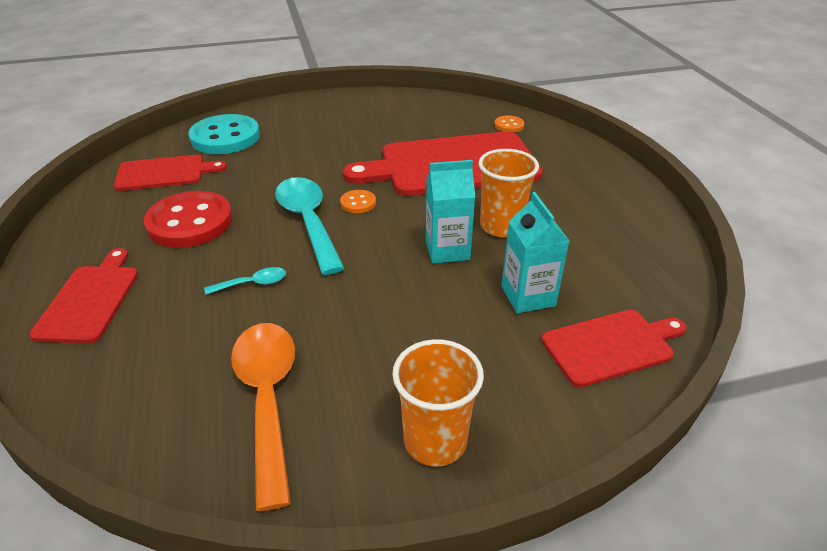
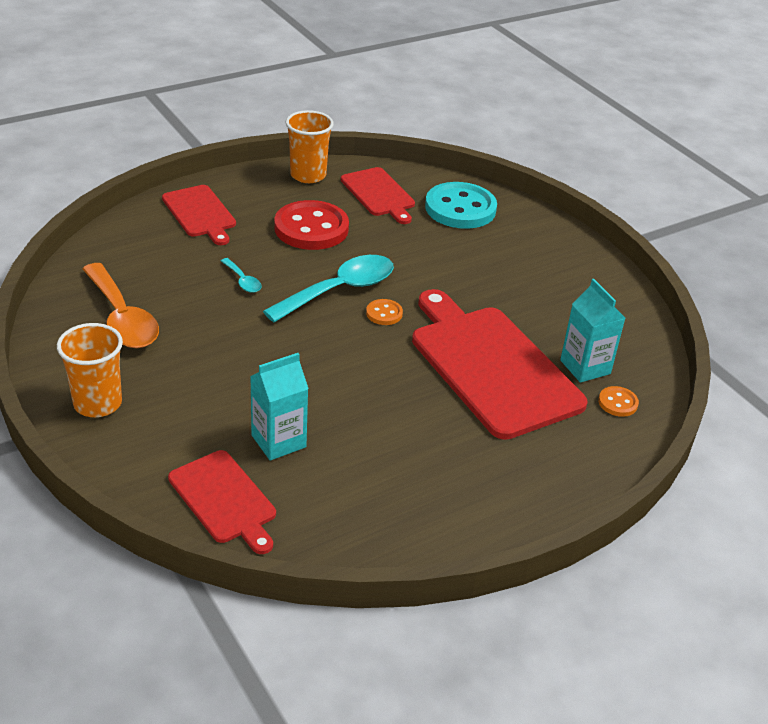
camera: 70 degrees right, 0 degrees up
(90, 300) = (200, 213): red cutting board -> red cutting board turned 75 degrees clockwise
(268, 399) = (122, 318): orange spoon -> orange spoon turned 90 degrees clockwise
(447, 250) = (330, 382): turquoise carton -> turquoise carton (585, 367)
(501, 226) = (386, 414): orange cup -> orange cup (308, 175)

